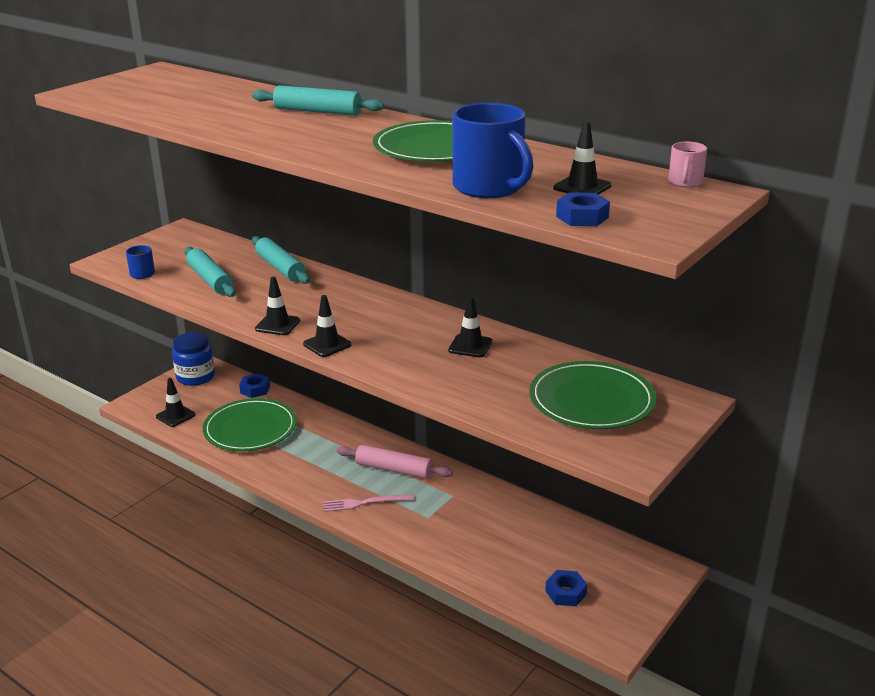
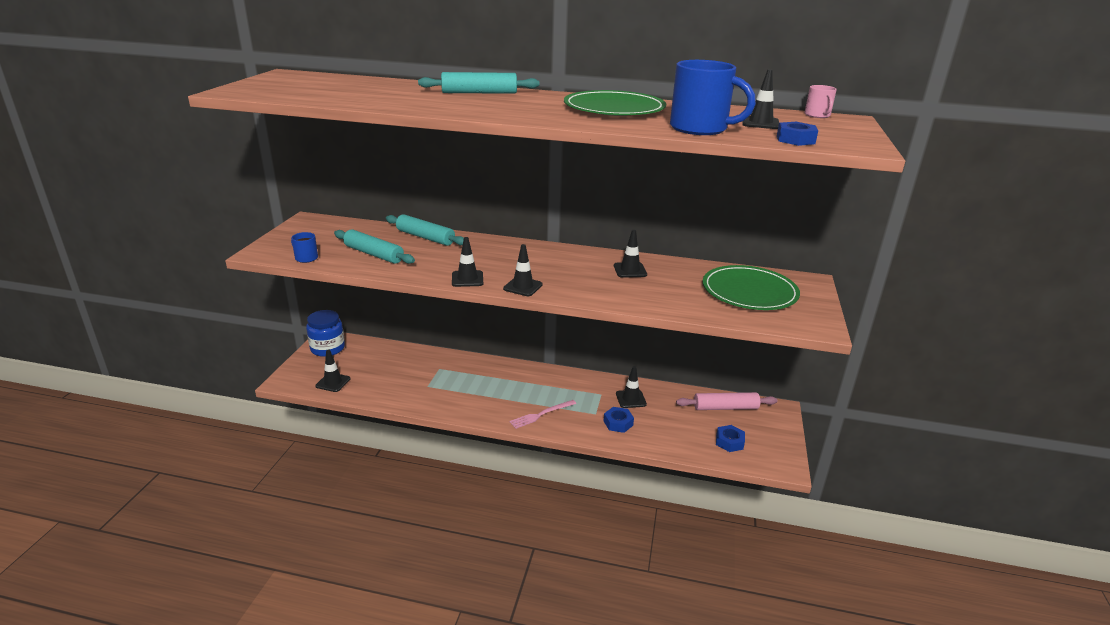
camera: 25 degrees left, 0 degrees up
(250, 428) = (406, 379): green plate -> none
(255, 389) = (387, 349): blue nut -> blue nut (618, 423)
(394, 469) = (544, 385): pink rolling pin -> pink rolling pin (725, 408)
(484, 510) = (631, 399): none -> black traffic cone

